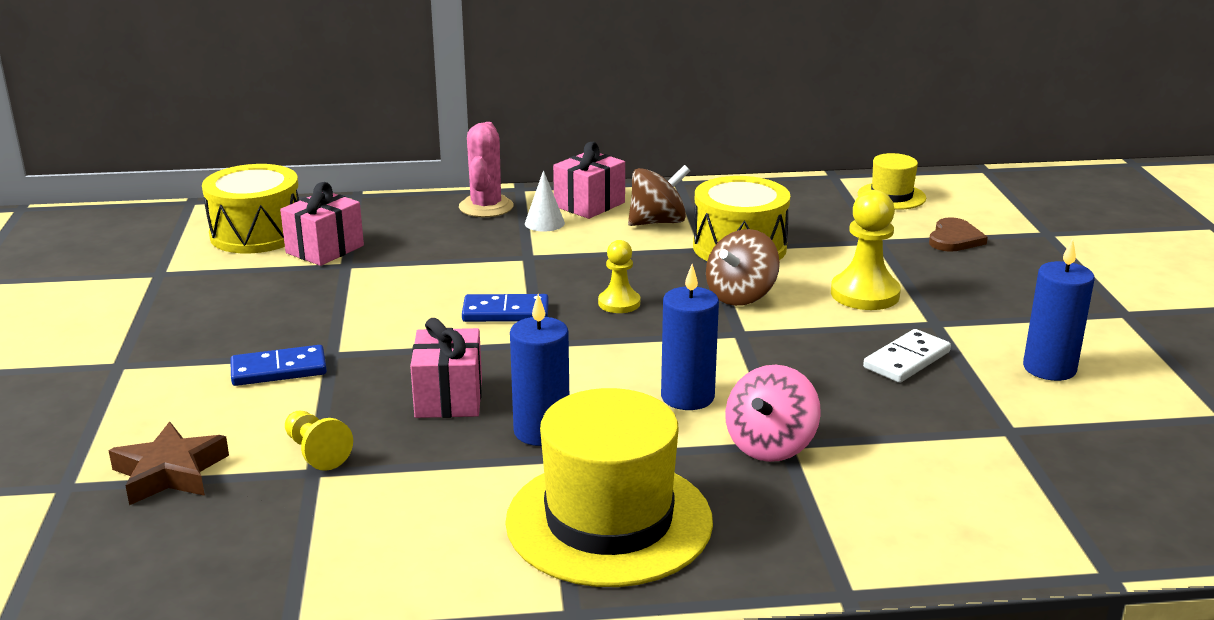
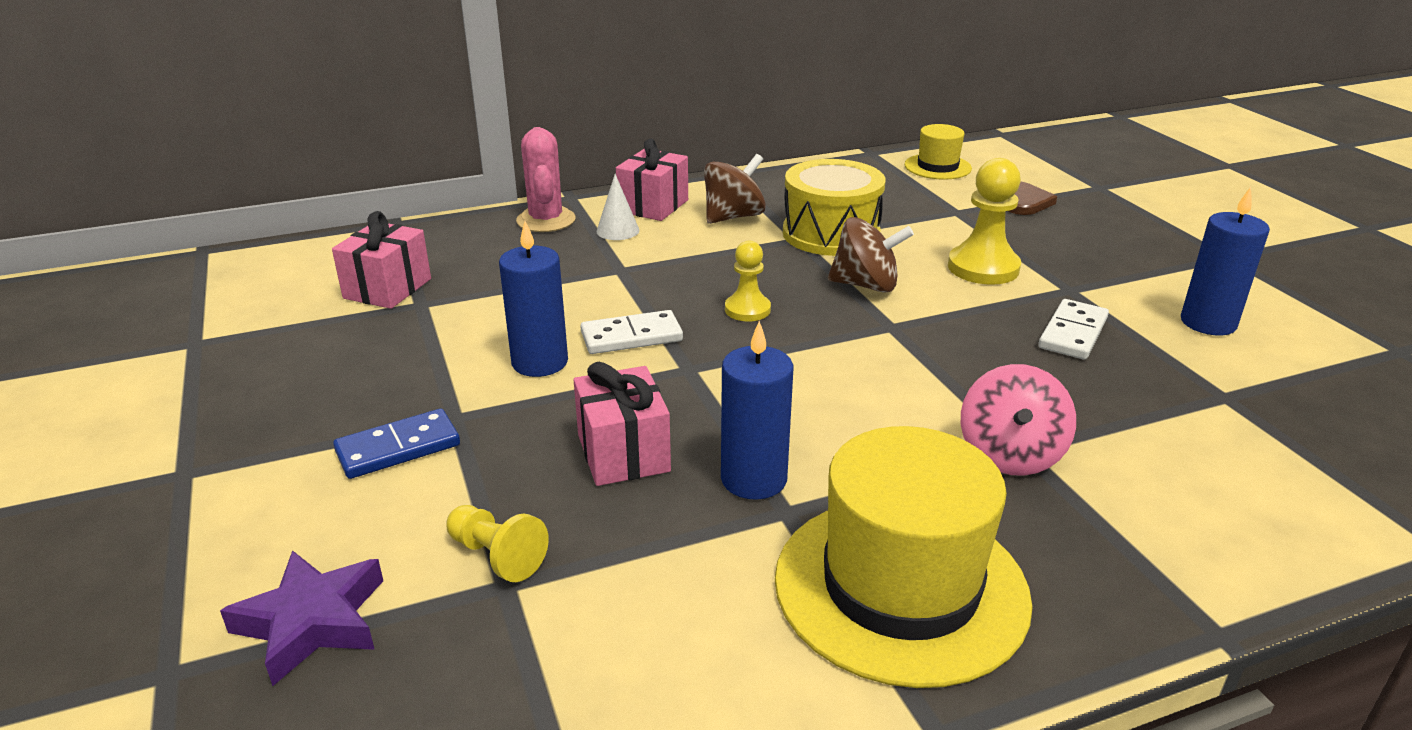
camera: 15 degrees left, 5 degrees up
(170, 472) = (312, 622): brown star -> purple star
(257, 234) = (298, 280): yellow drum -> none
(505, 312) = (631, 337): blue domino -> white domino
(687, 397) = (886, 409): blue candle -> blue candle (540, 362)
(741, 296) = (866, 285): brown spinning top -> brown spinning top turned 105 degrees counterclockwise

